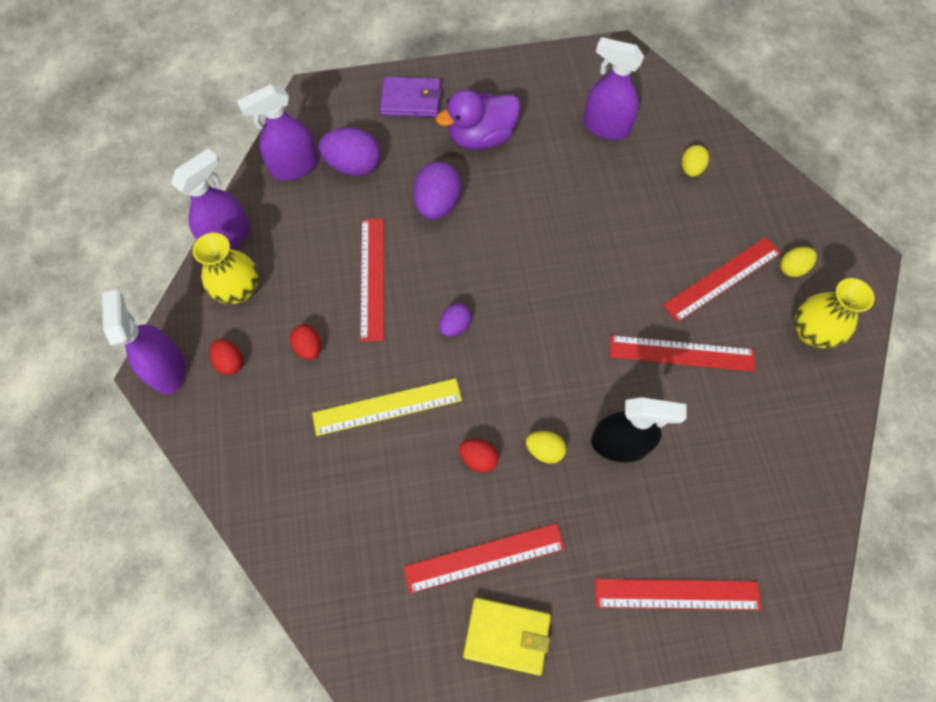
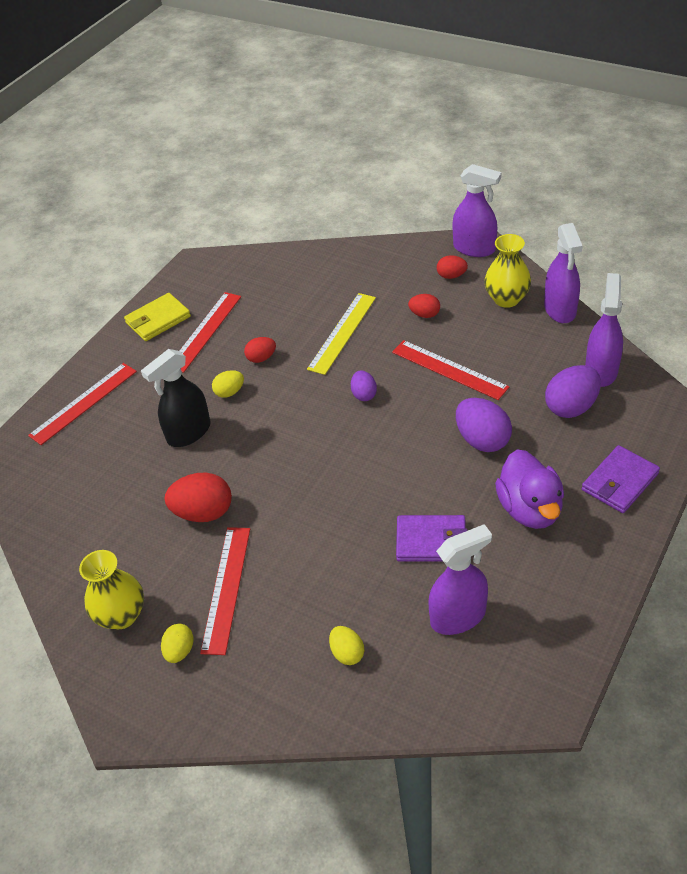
camera: 135 degrees right, 20 degrees down
(481, 137) = (530, 509): purple duck -> purple duck turned 150 degrees clockwise
(562, 178) = (431, 541): none -> purple wallet
(681, 353) = (203, 512): red ruler -> red egg

